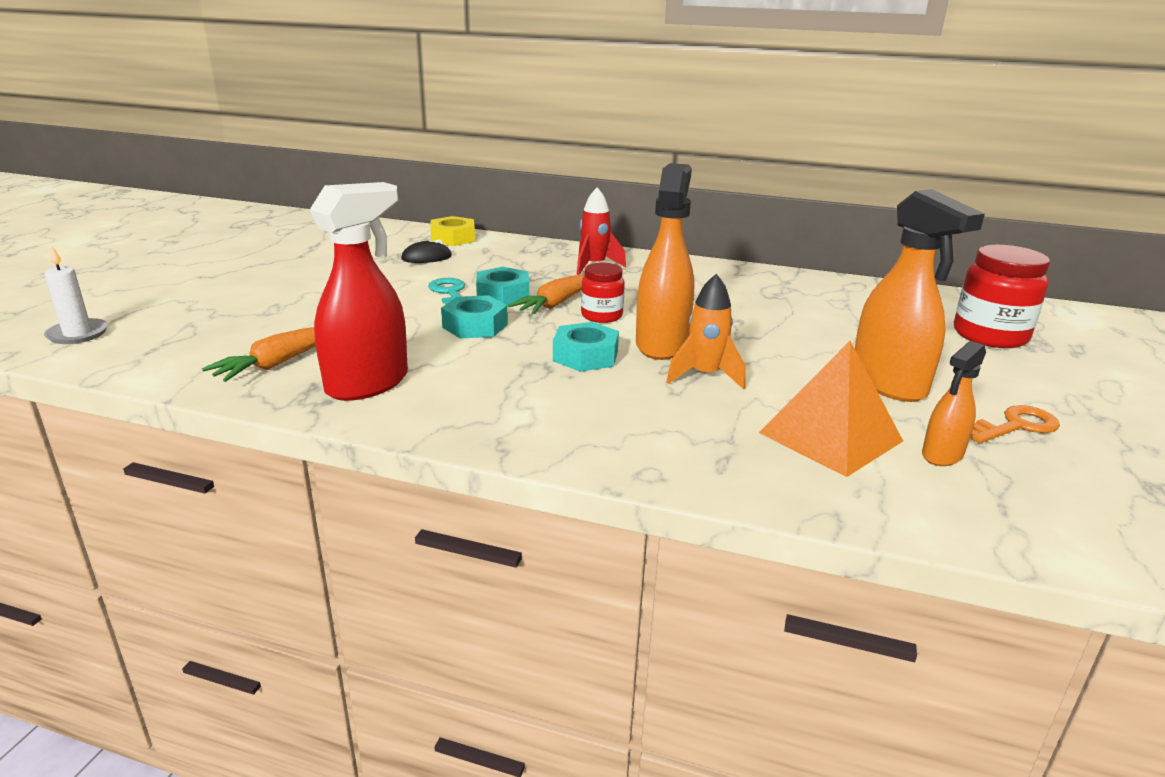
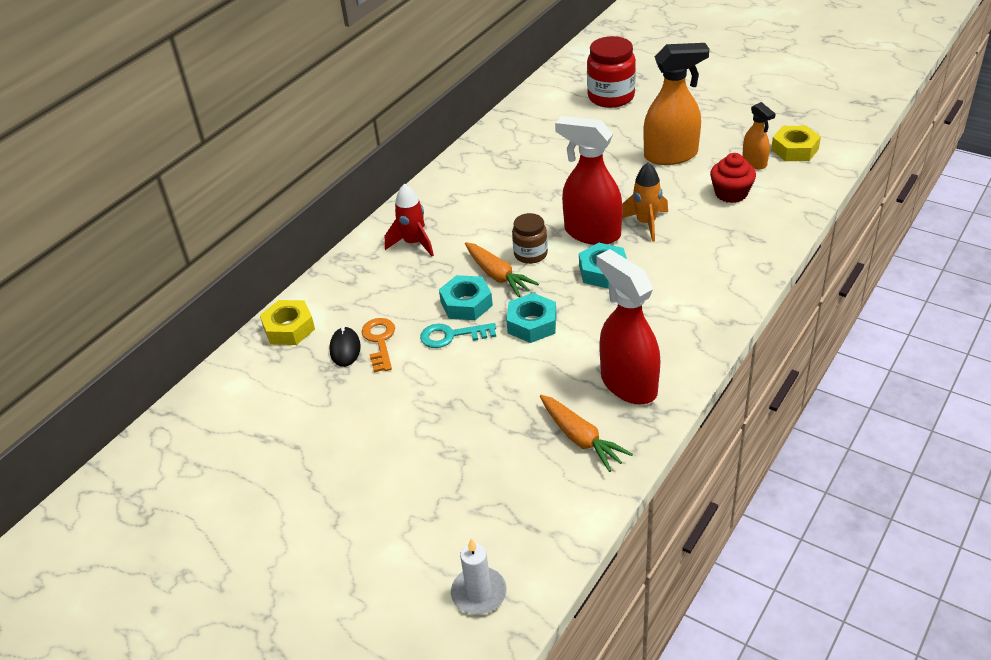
camera: 70 degrees left, 15 degrees up
(601, 316) = (530, 254): red jar -> brown jar
(662, 344) = (591, 233): orange spray bottle -> red spray bottle
(831, 436) = (731, 193): orange pyramid -> red cupcake
(1015, 426) = (727, 129): orange key -> orange key (379, 341)
(1031, 496) = (794, 149): none -> yellow nut

